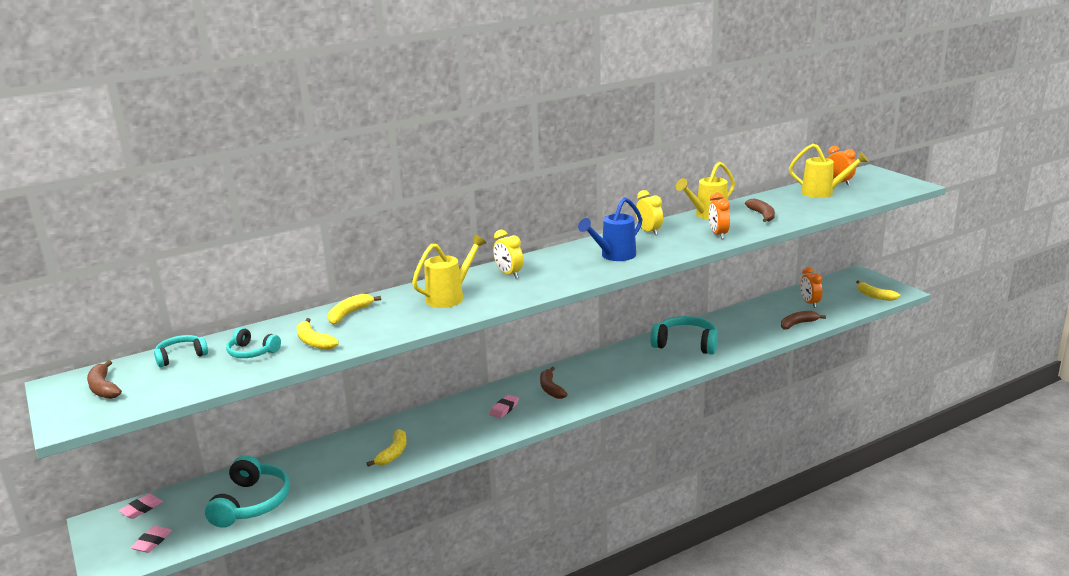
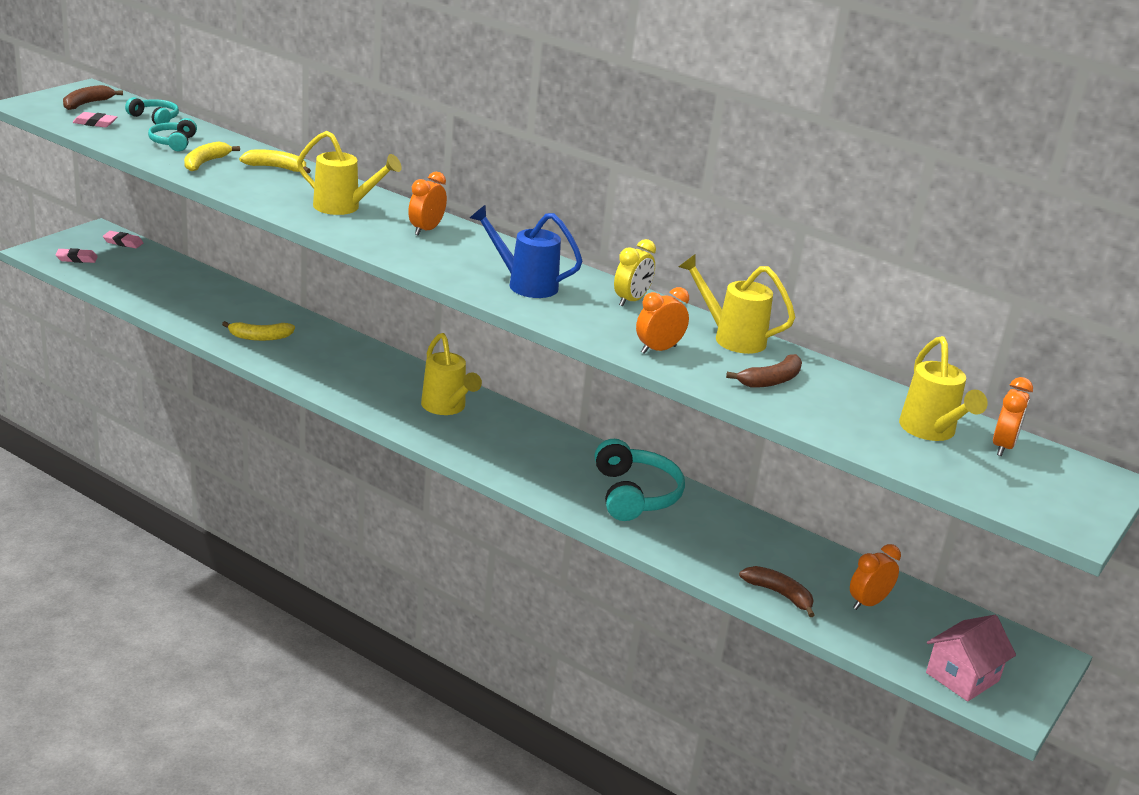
camera: 60 degrees right, 5 degrees up
(251, 503) = (147, 286): turquoise headphones -> none
(504, 409) = (383, 385): pink eraser -> pink eraser (95, 123)
(509, 274) = (426, 230): yellow clock -> orange clock
(551, 389) = (446, 408): brown banana -> yellow watering can
(874, 296) = (962, 677): yellow banana -> pink house

